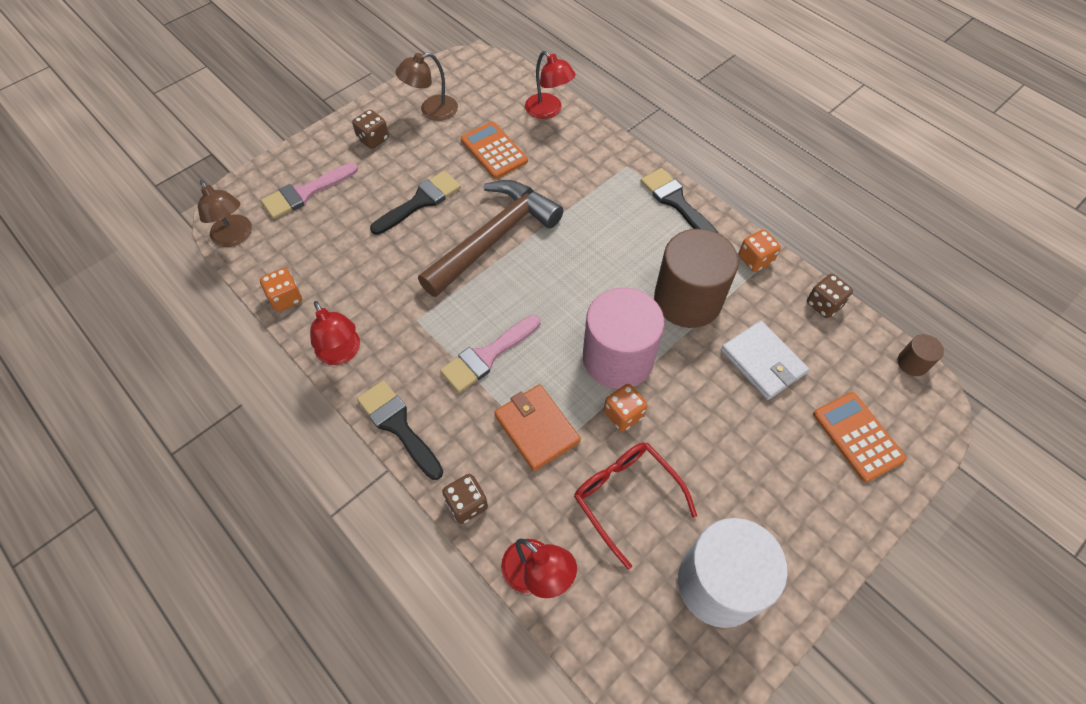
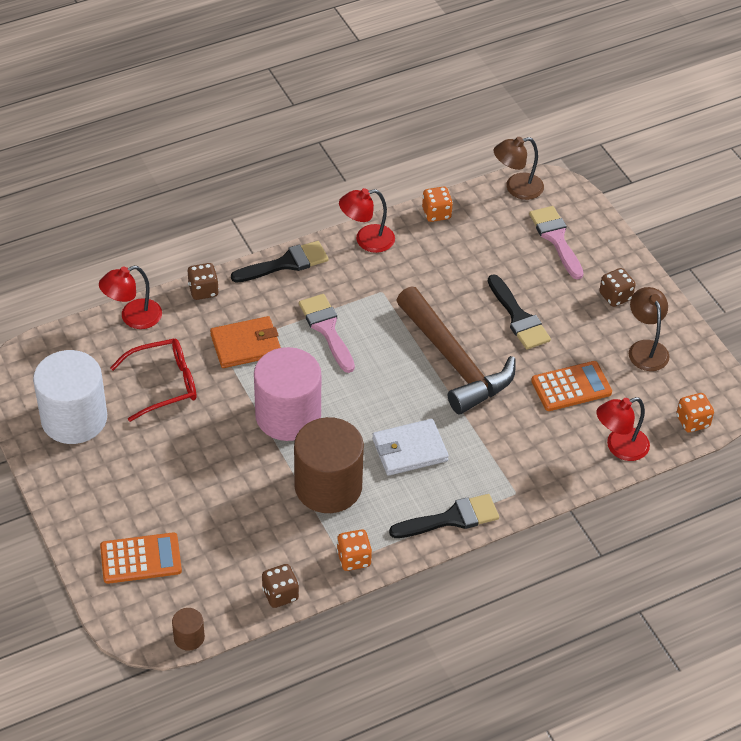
camera: 105 degrees right, 10 degrees down
(623, 414) = (234, 403): orange dice -> orange dice (692, 421)
(762, 362) = (240, 519): white wallet -> white wallet (409, 450)

